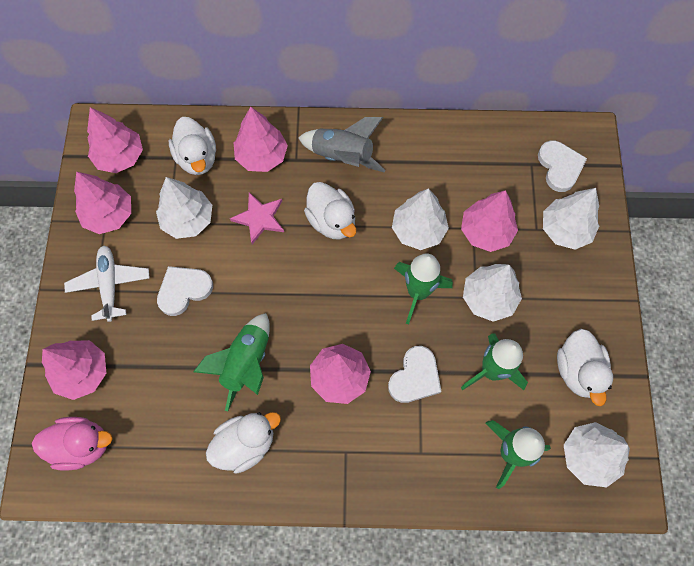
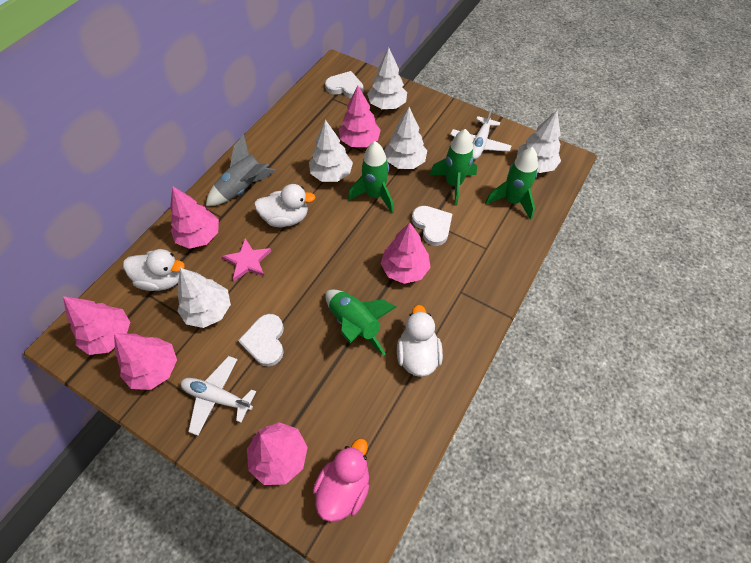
camera: 60 degrees left, 10 degrees down
(577, 371) = (479, 144): white duck -> white plane

